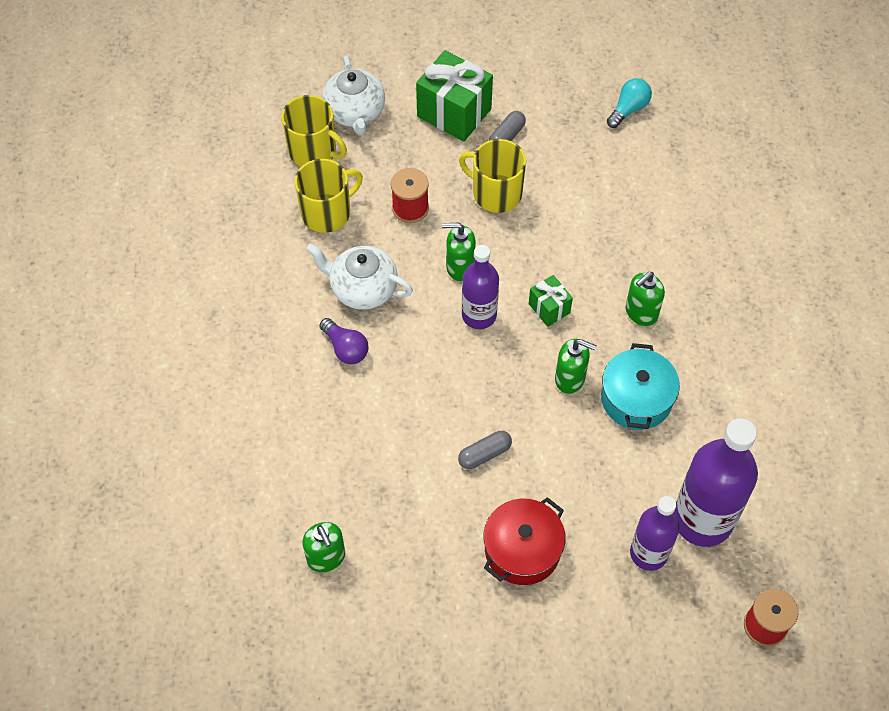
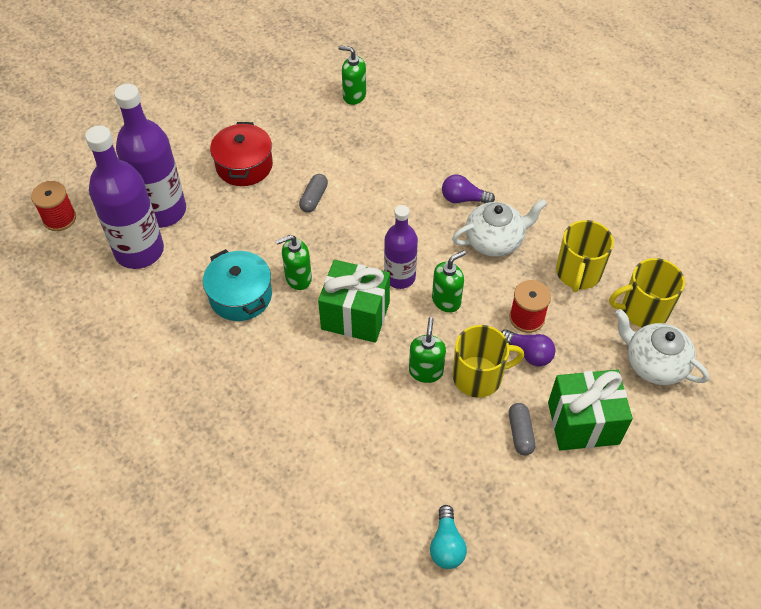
camera: 140 degrees right, 5 degrees down
(439, 182) = (528, 353): none -> purple light bulb
(549, 308) = (355, 316): green gift -> green gift, size x1.90
(641, 313) = (284, 359): green soap dispenser -> green soap dispenser (426, 371)
(648, 553) = (162, 211): purple bottle -> purple bottle, size x1.61

